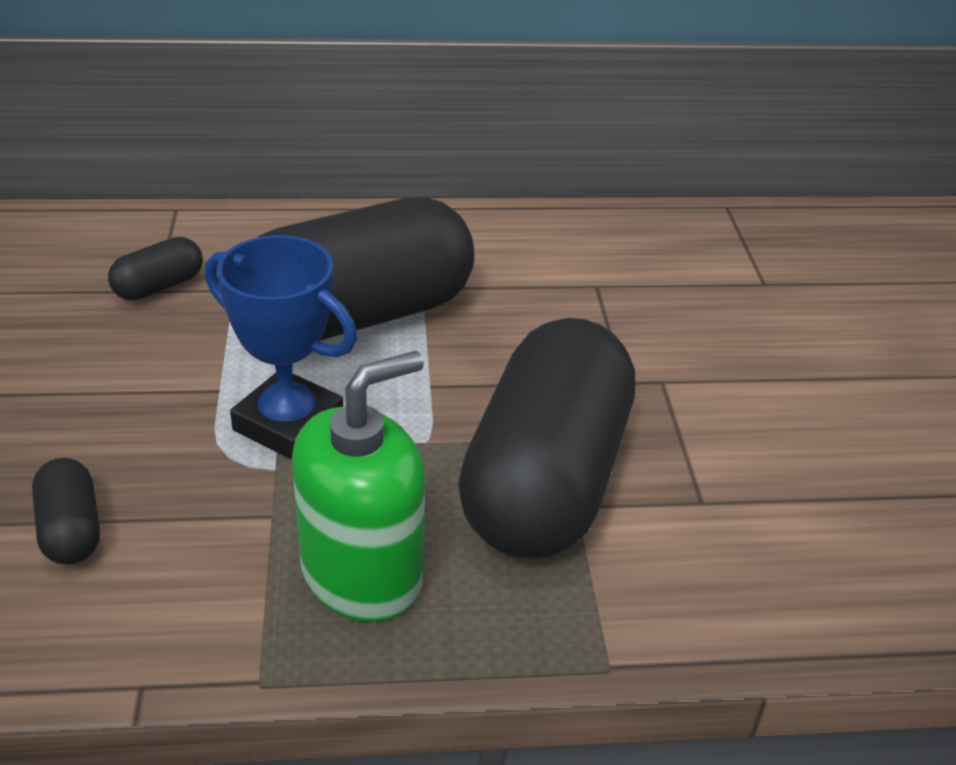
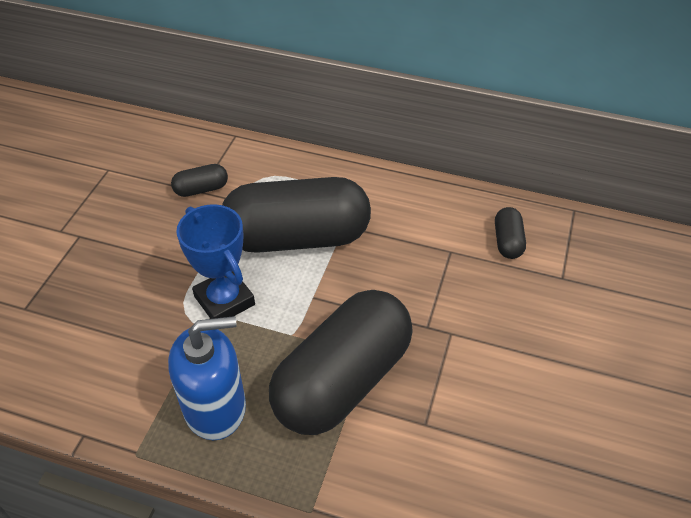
camera: 25 degrees right, 10 degrees up
(71, 530) = (91, 334): black capsule -> black capsule (507, 241)
(362, 573) = (215, 407): green soap dispenser -> blue soap dispenser

